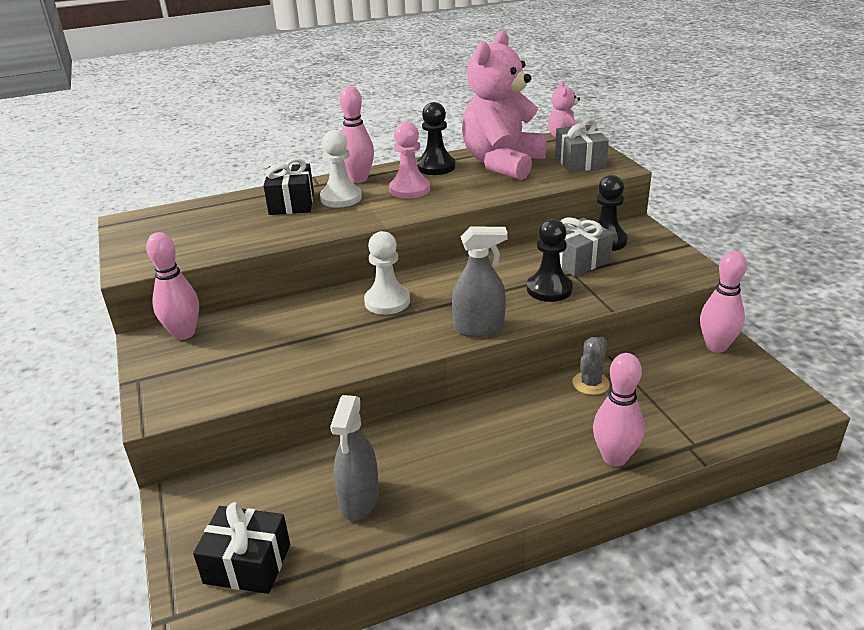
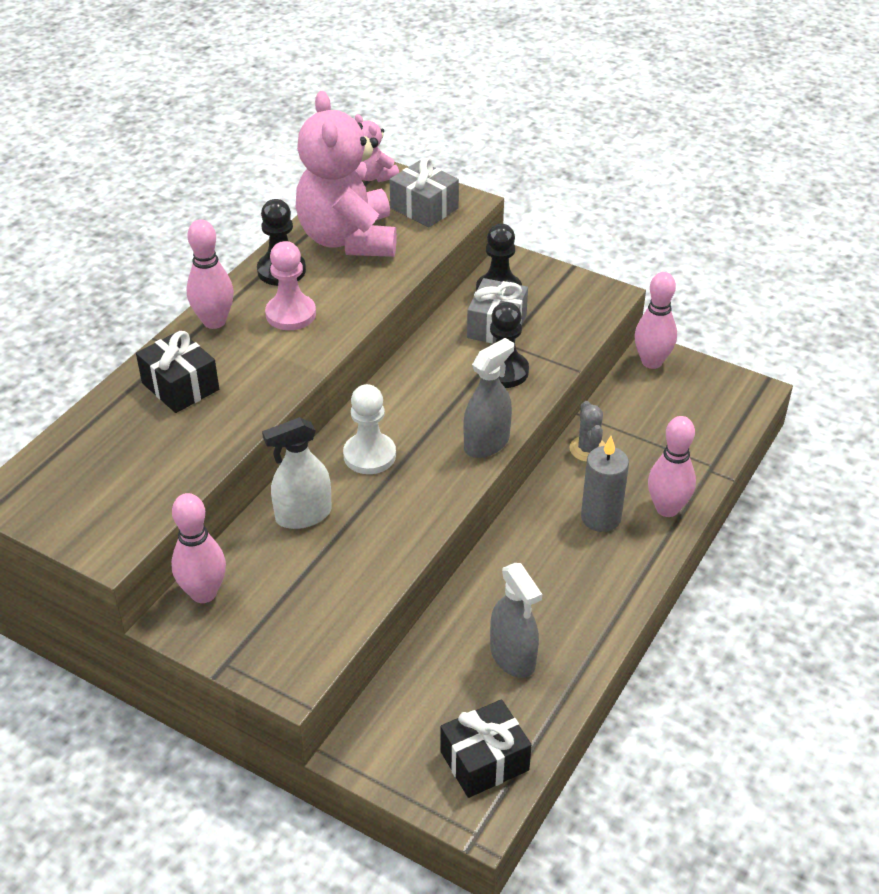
camera: 40 degrees left, 10 degrees up
(299, 317) = (303, 515): none -> white spray bottle
(341, 198) = (229, 356): white pawn -> none
(546, 436) = (601, 518): none -> grey candle

